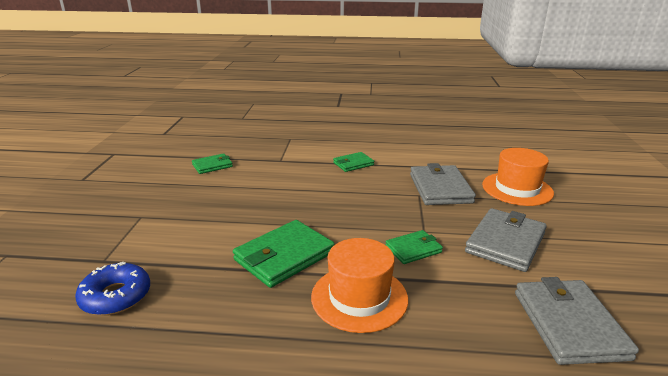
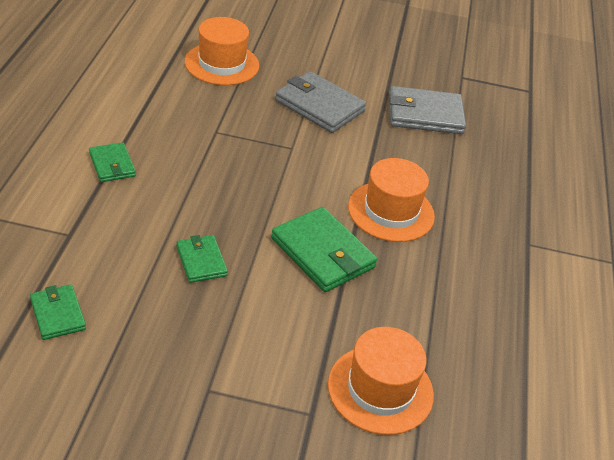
camera: 90 degrees left, 15 degrees up
(116, 296) = (380, 389): blue donut -> orange hat
(413, 249) = (322, 162): green wallet -> green wallet (201, 261)
(440, 188) = (205, 113): grey wallet -> none

